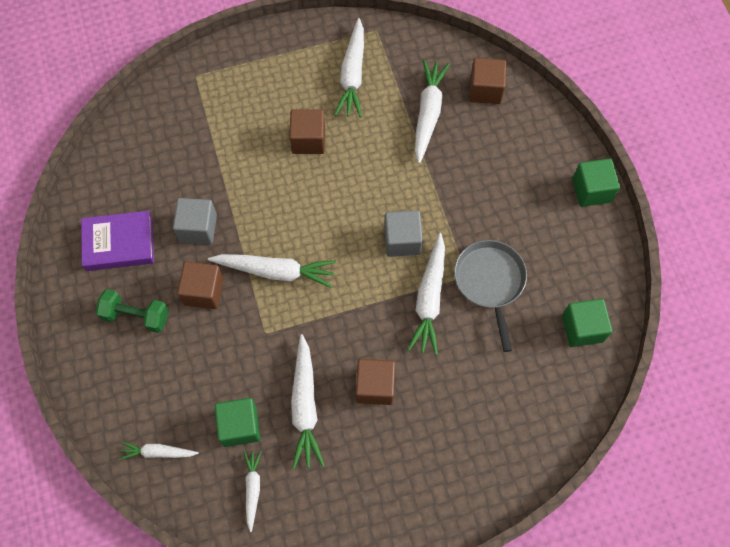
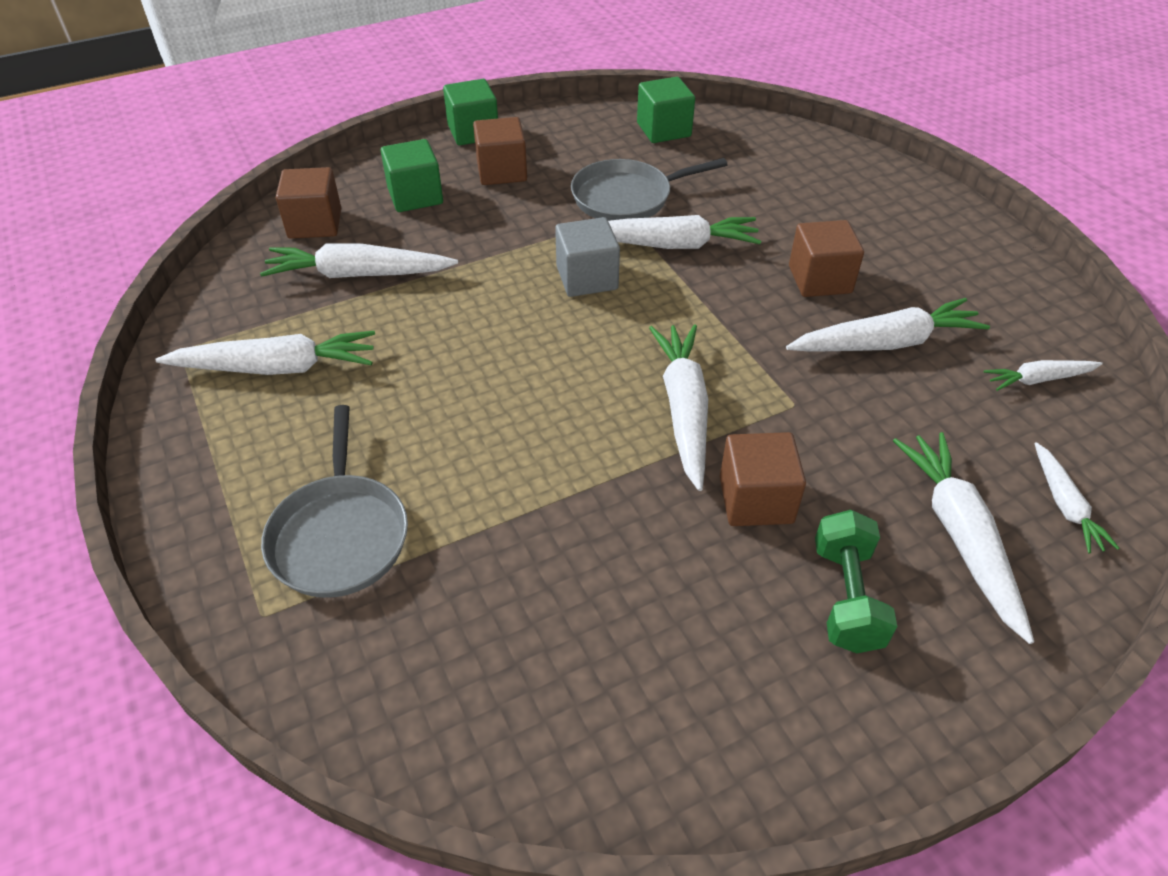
camera: 100 degrees left, 20 degrees down
(119, 243) = (704, 668): purple book -> none
(154, 386) = (960, 536): none -> white carrot
(198, 228) = (632, 534): grey cube -> none
(231, 104) = (340, 535): none -> grey pan
(240, 426) = (958, 409): green cube -> green cube (415, 196)
(308, 140) = (418, 406): brown cube -> brown cube (502, 171)

